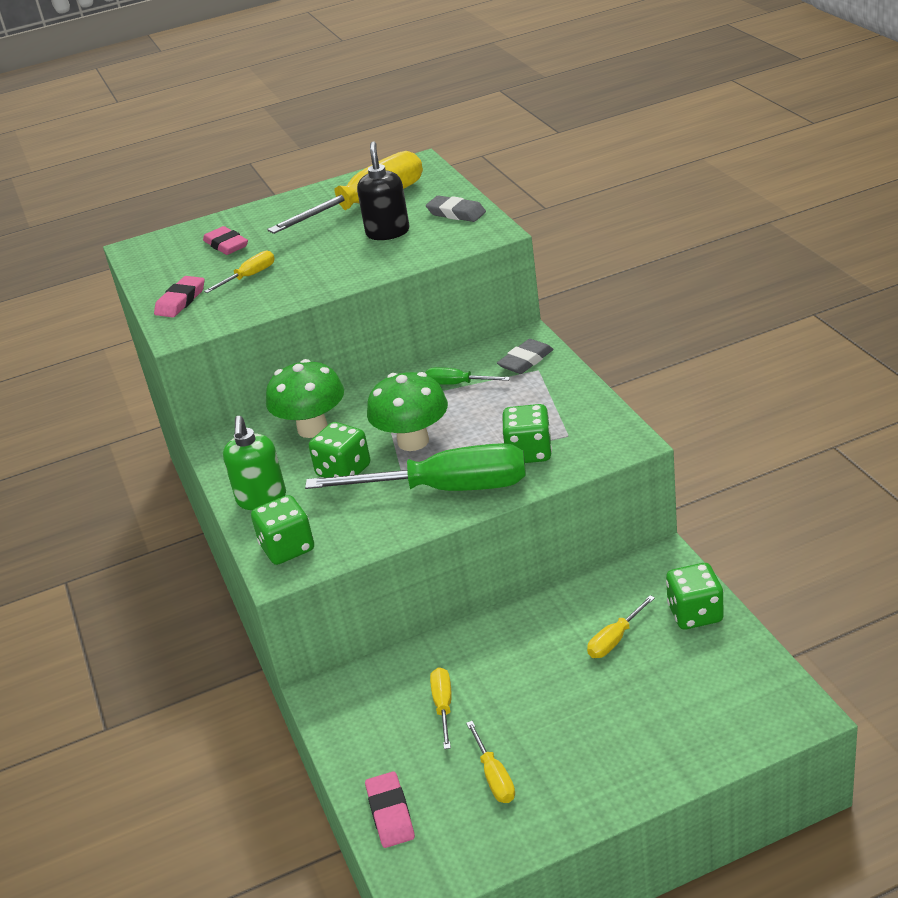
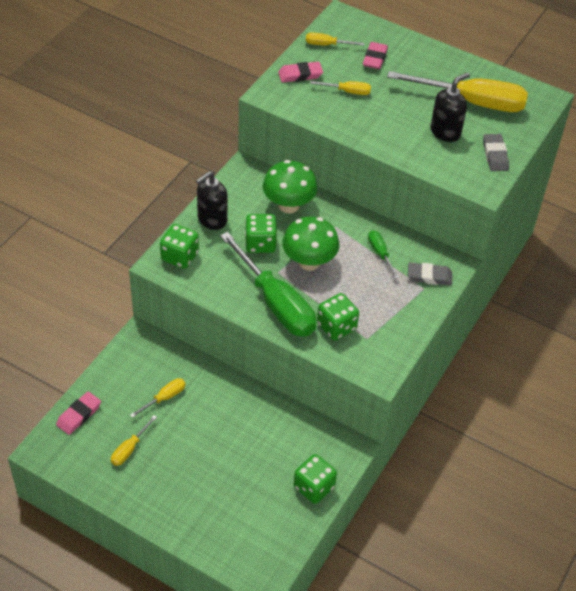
camera: 45 degrees right, 15 degrees up
(261, 499) = (212, 219): green soap dispenser -> black soap dispenser
(615, 639) = (266, 455): yellow screwdriver -> yellow screwdriver (327, 45)

